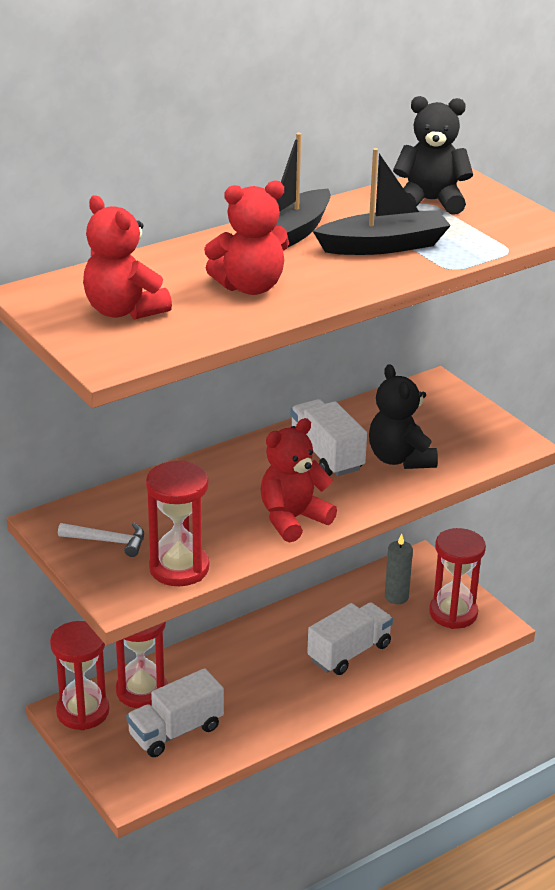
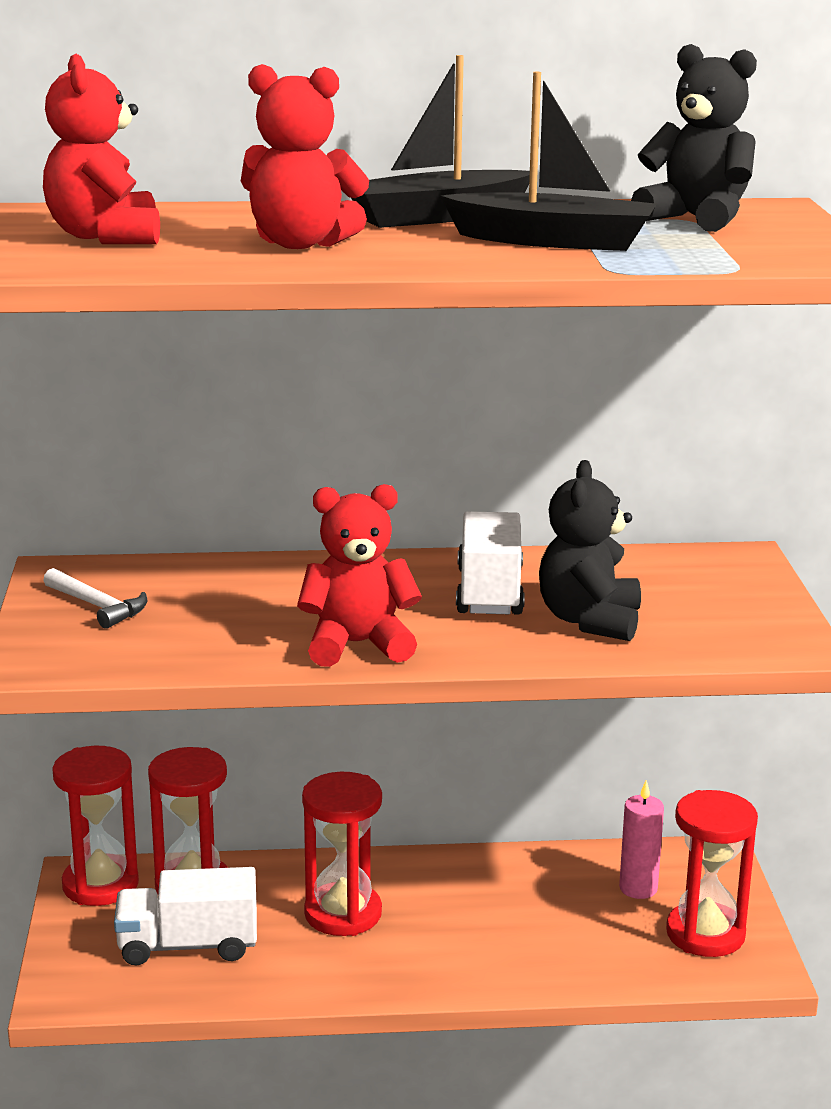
camera: 30 degrees right, 10 degrees down
(179, 568) = (146, 654): red hourglass -> red hourglass (343, 914)
(349, 652) = (507, 933): white truck -> none
(396, 597) = (638, 888): grey candle -> pink candle

